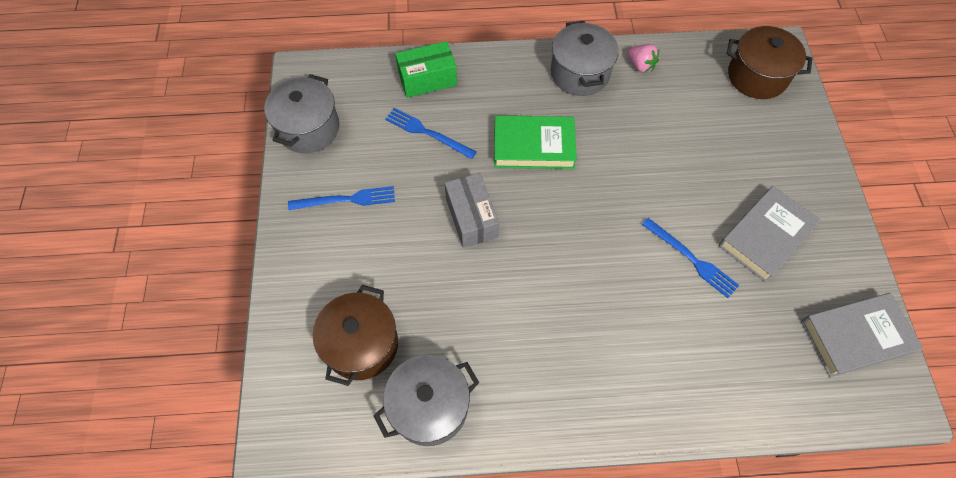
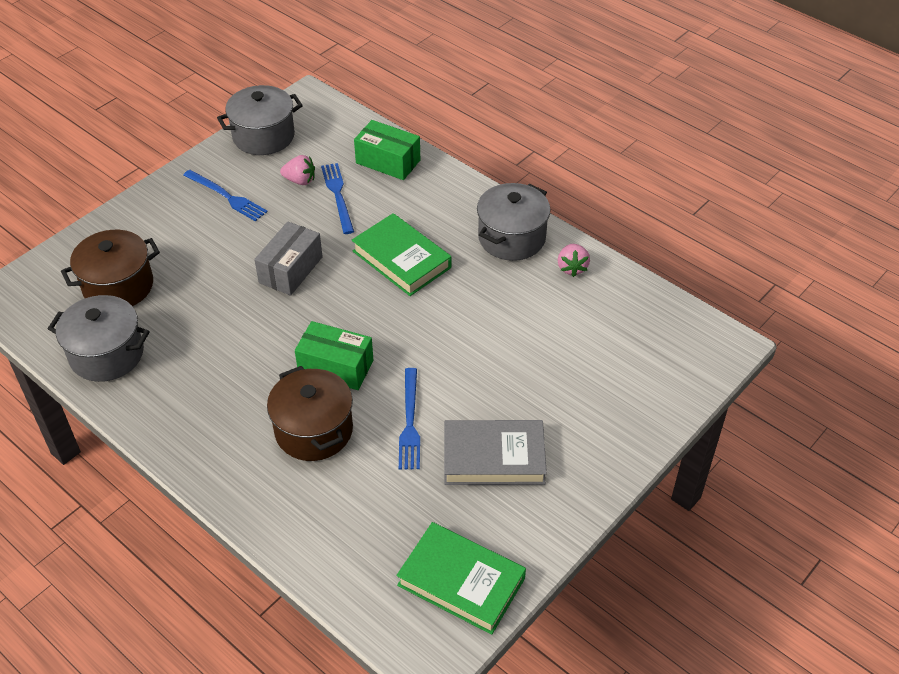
camera: 45 degrees right, 15 degrees down
(384, 143) = (300, 180): none -> pink strawberry
(597, 263) = (336, 367): none -> green box
(757, 76) = (668, 348): brown pot -> brown pot (314, 430)
(855, 337) = (461, 582): grey book -> green book

